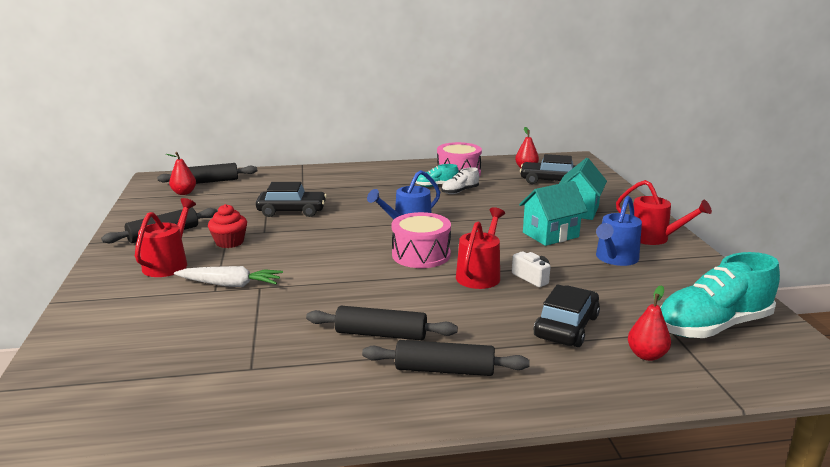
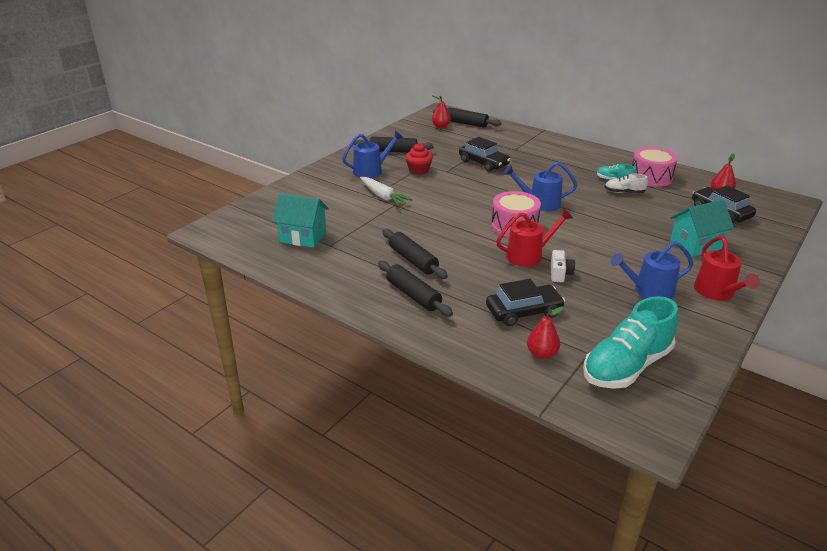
camera: 45 degrees right, 10 degrees up
(168, 264) = (371, 171): red watering can -> blue watering can
(550, 235) = (632, 252): turquoise house -> turquoise house (303, 237)
(712, 326) = (626, 366): turquoise shoe -> turquoise shoe turned 60 degrees counterclockwise

